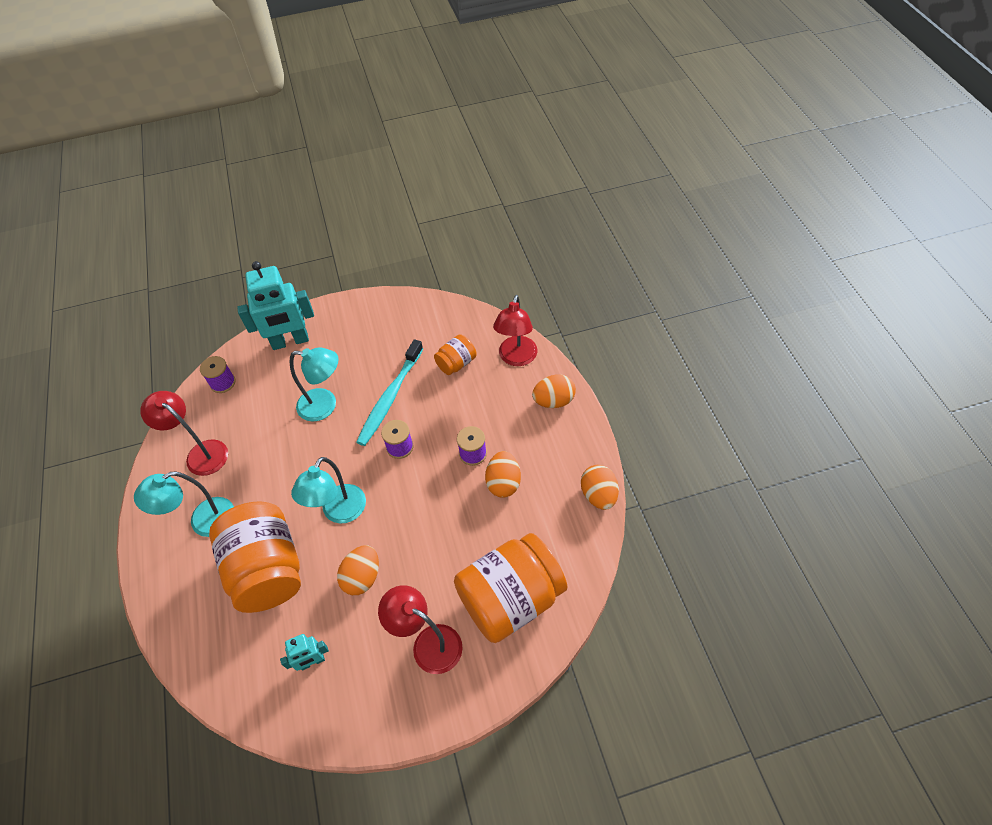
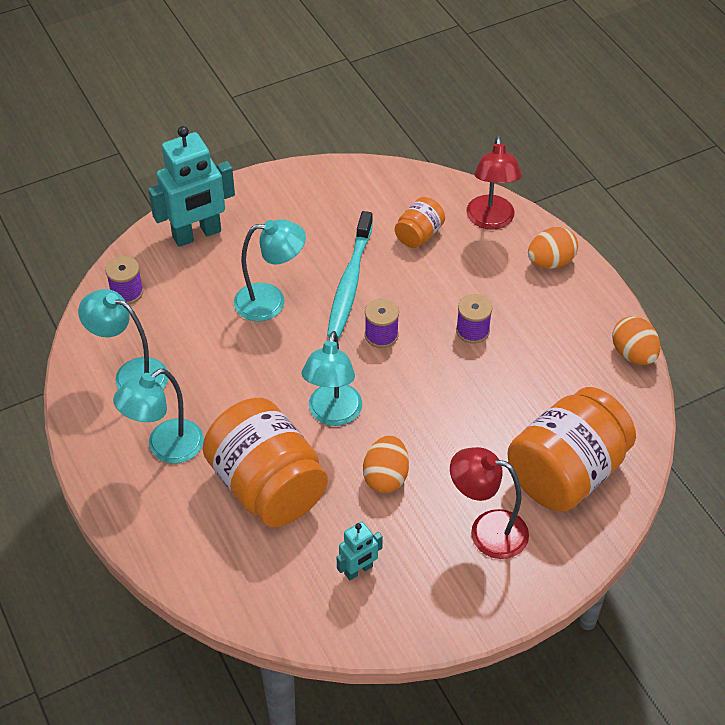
camera: 15 degrees left, 5 degrees down
(201, 453) = (131, 374): red lamp -> turquoise lamp
(503, 483) = (519, 356): orange egg -> none

